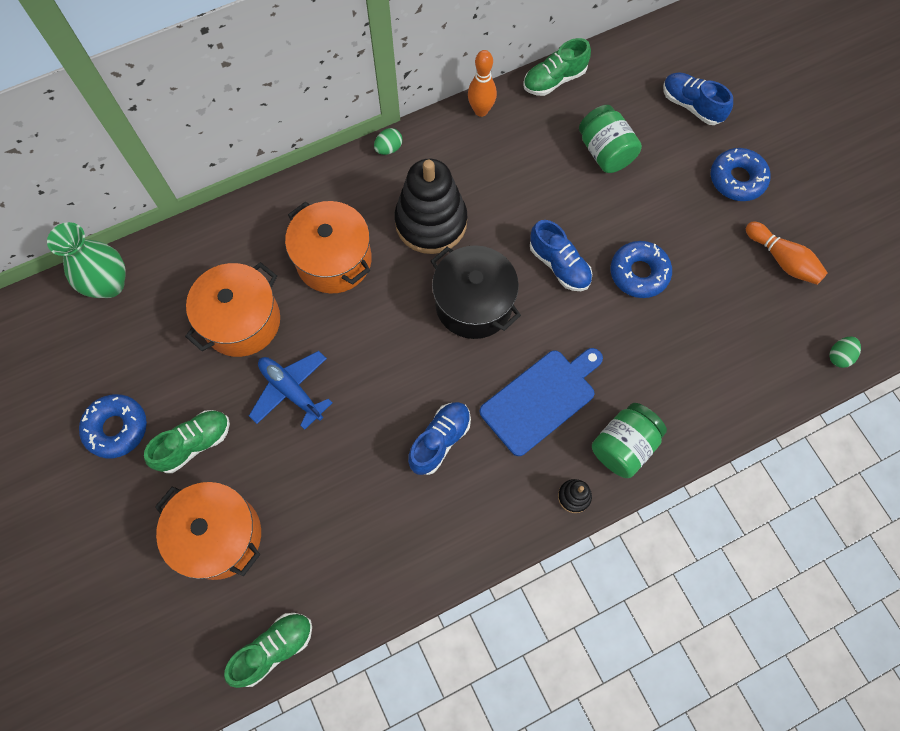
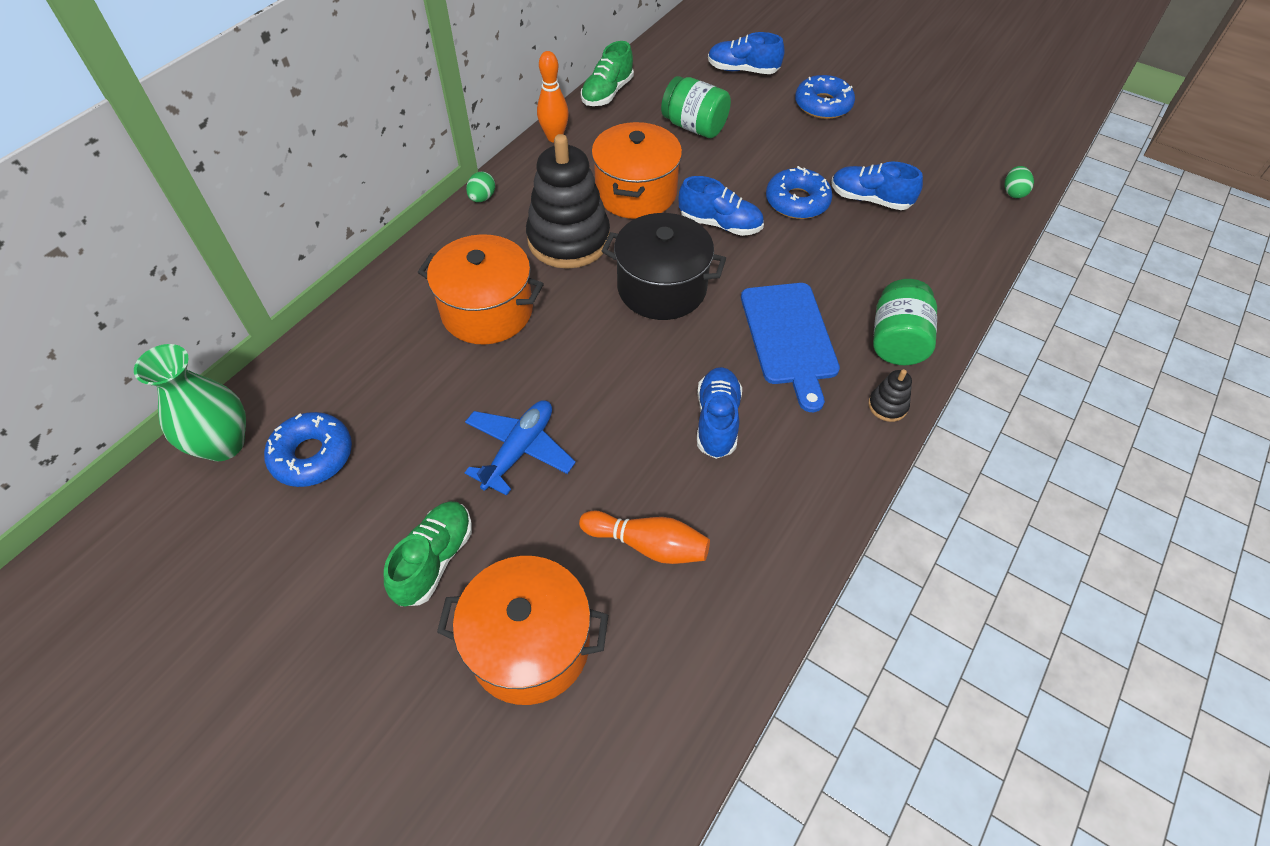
camera: 30 degrees left, 15 degrees down
(116, 428) = (320, 592): blue donut -> blue donut (312, 455)
(242, 321) = (416, 409): orange pot -> orange pot (636, 192)
(274, 649) = (682, 737): green shoe -> none
(291, 391) = (519, 450): blue plane -> blue plane turned 105 degrees clockwise
(541, 399) = (789, 338): blue cutting board -> blue cutting board turned 150 degrees clockwise
(703, 301) = (870, 199): none -> blue shoe
(782, 260) = (908, 145): orange bowling pin -> orange bowling pin (648, 544)

